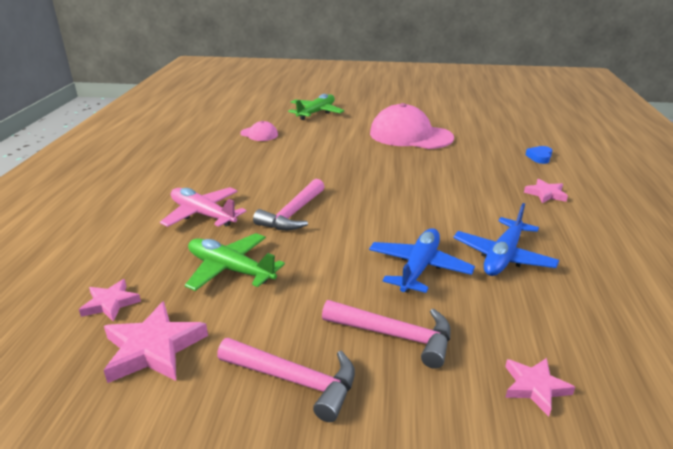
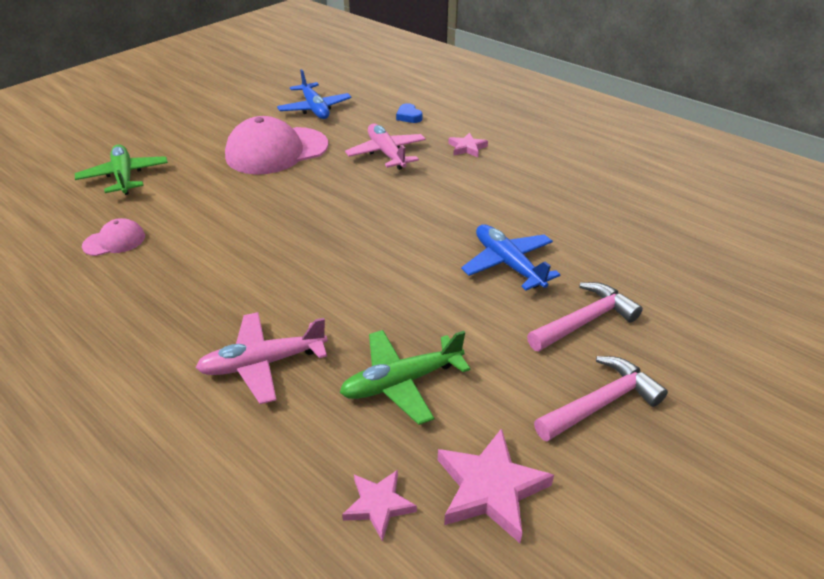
camera: 55 degrees left, 10 degrees up
(293, 214) = (341, 295): pink hammer -> none
(475, 168) = (386, 153): none -> pink plane
(503, 256) = (531, 216): blue plane -> blue plane (315, 109)
(535, 387) = (680, 285): pink star -> none

